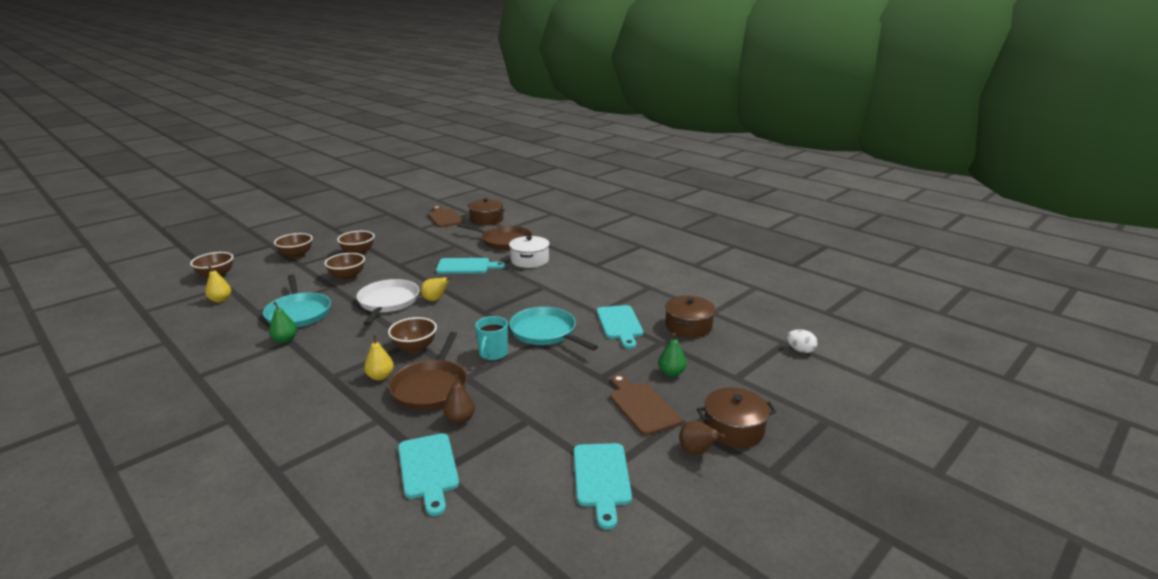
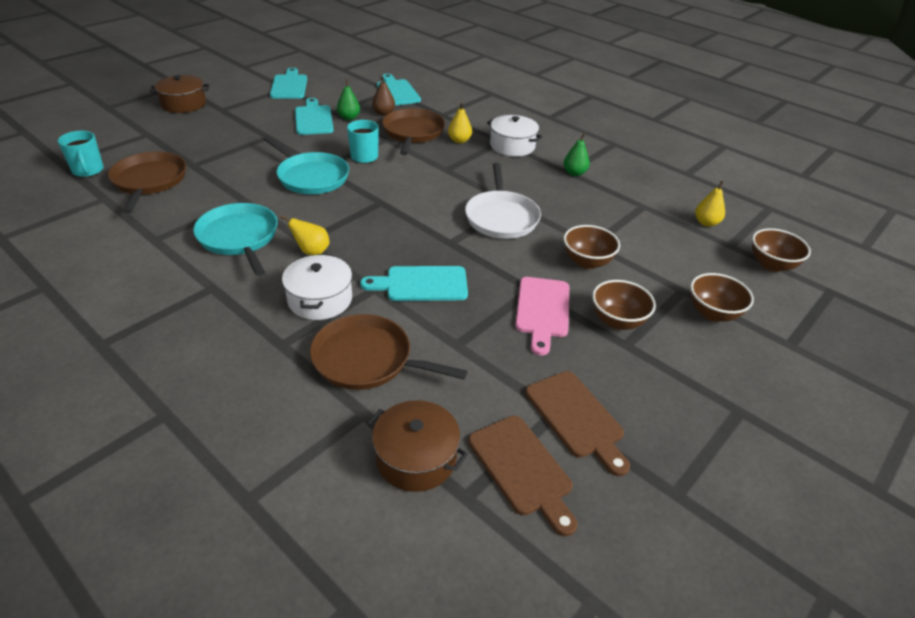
camera: 175 degrees right, 15 degrees up
(298, 313) = (594, 203): turquoise pan -> turquoise pan (239, 238)
(323, 371) = (512, 146): none -> white pot
(399, 256) = (542, 310): none -> pink cutting board
(415, 348) = (442, 163): brown bowl -> none
(435, 300) = (445, 220): yellow pear -> yellow pear (312, 251)
(619, 324) = (226, 185): turquoise cutting board -> turquoise cutting board (313, 119)
(642, 406) = (243, 117): brown cutting board -> brown cutting board (576, 418)
(671, 373) = (203, 139): green pear -> green pear (349, 118)
(688, 326) = (149, 181): brown pot -> brown pan
(696, 452) = (220, 94): brown pear -> none
(751, 335) = (88, 171): none -> turquoise mug
(800, 350) = (56, 155): white egg -> none

